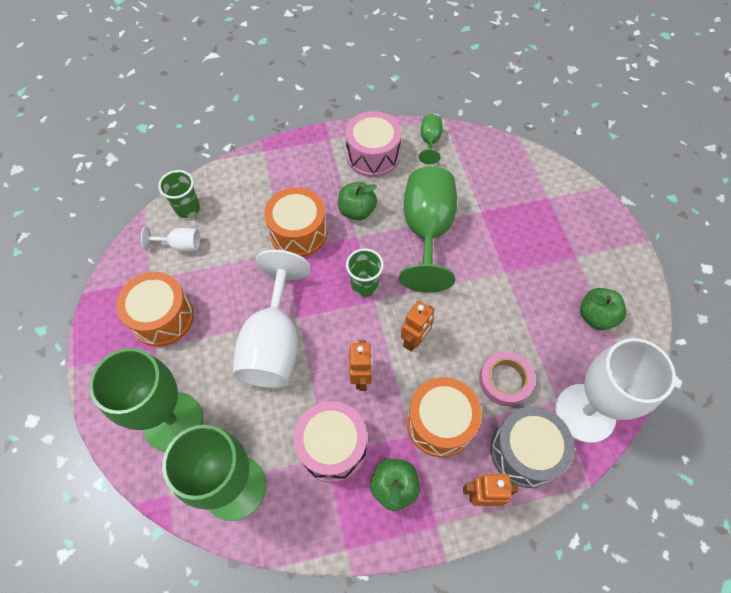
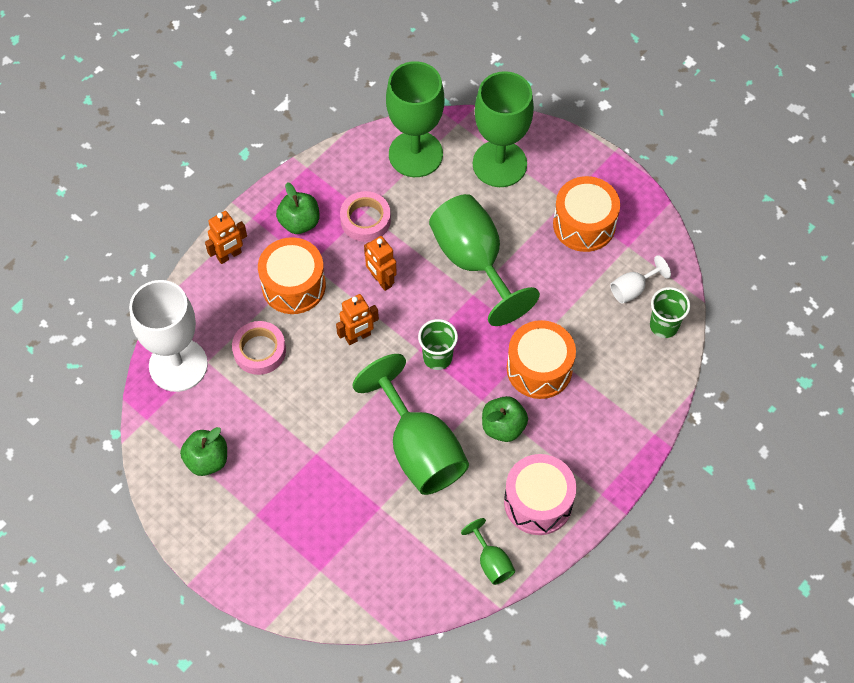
camera: 145 degrees right, 0 degrees up
(274, 343) = (474, 261): white goblet -> green goblet
(332, 447) = (365, 220): pink drum -> pink tape
(414, 340) = (358, 337): orange robot -> orange robot turned 120 degrees counterclockwise
(525, 452) = (213, 305): grey drum -> none

